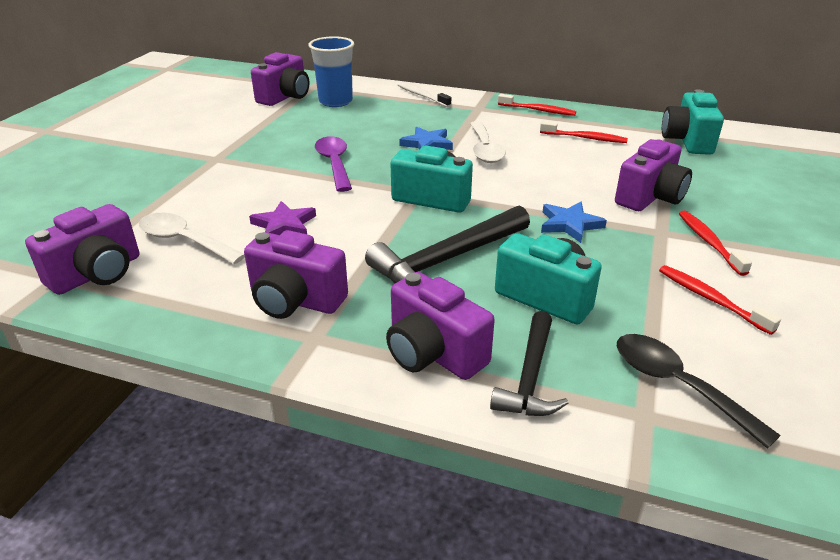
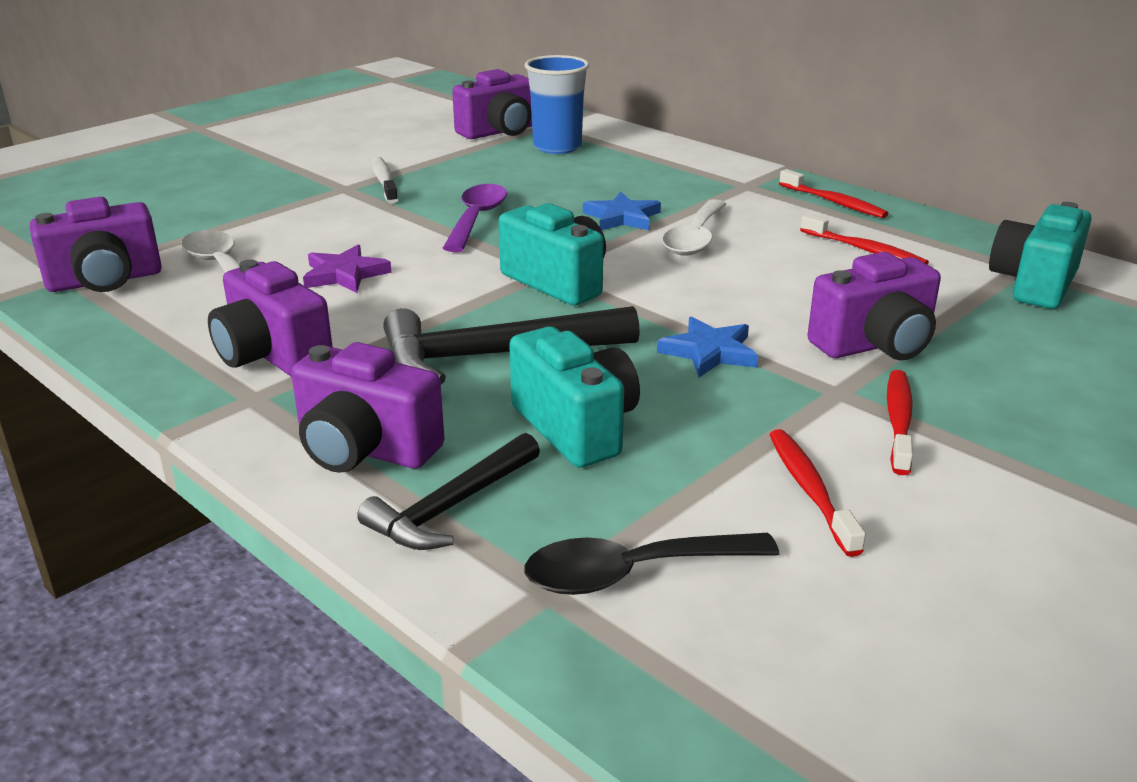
camera: 25 degrees right, 5 degrees down
(422, 96) = (682, 157): white toothbrush -> white toothbrush (384, 181)
(433, 353) = (365, 449): purple camera -> purple camera turned 45 degrees counterclockwise
(677, 385) = (632, 573): black spoon -> black spoon turned 90 degrees counterclockwise

